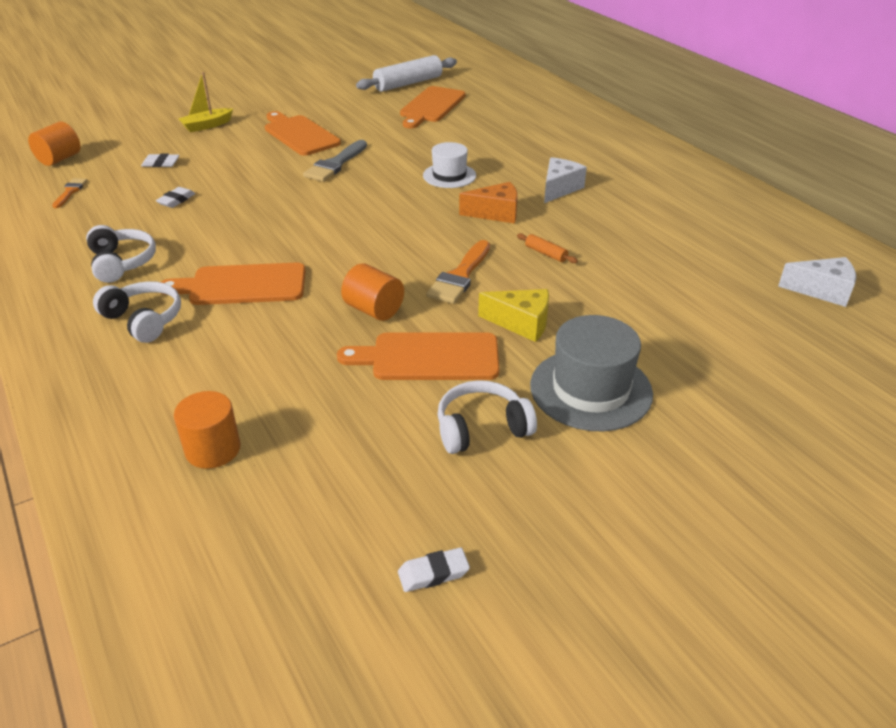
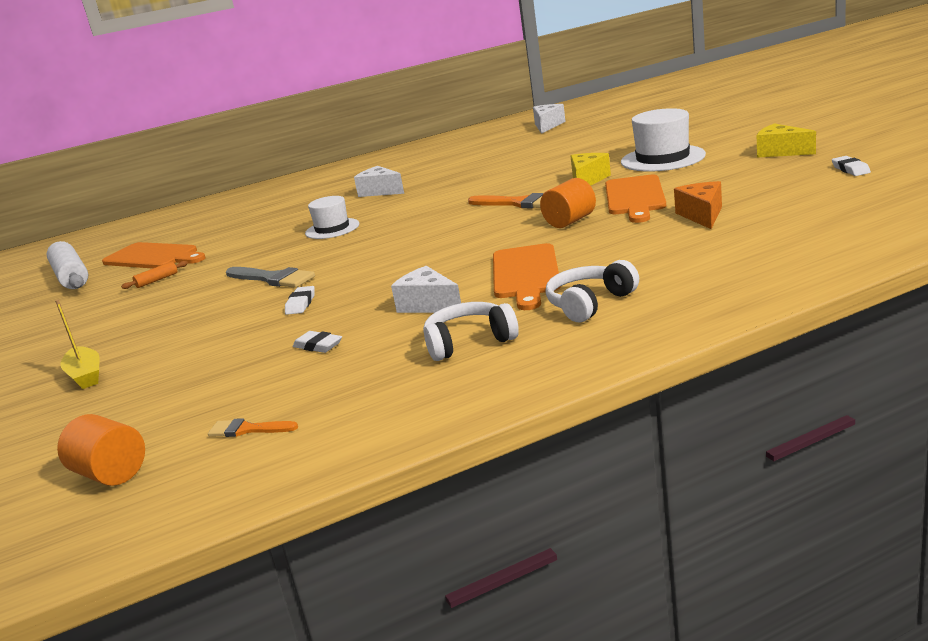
camera: 80 degrees left, 15 degrees down
(161, 163) = (195, 381): white eraser -> white eraser (301, 304)
(213, 240) = (428, 305): none -> white cheese
(213, 449) = (771, 238): orange cylinder -> none
(300, 134) = (172, 310): orange cutting board -> none
(481, 428) = (712, 176): white headphones -> none
(496, 213) = (416, 205): orange cheese -> orange cheese (702, 215)
(546, 254) = (488, 184): orange rolling pin -> orange rolling pin (157, 280)
(568, 511) = (780, 152): none -> yellow cheese
(590, 389) = (662, 158): grey hat -> white hat

